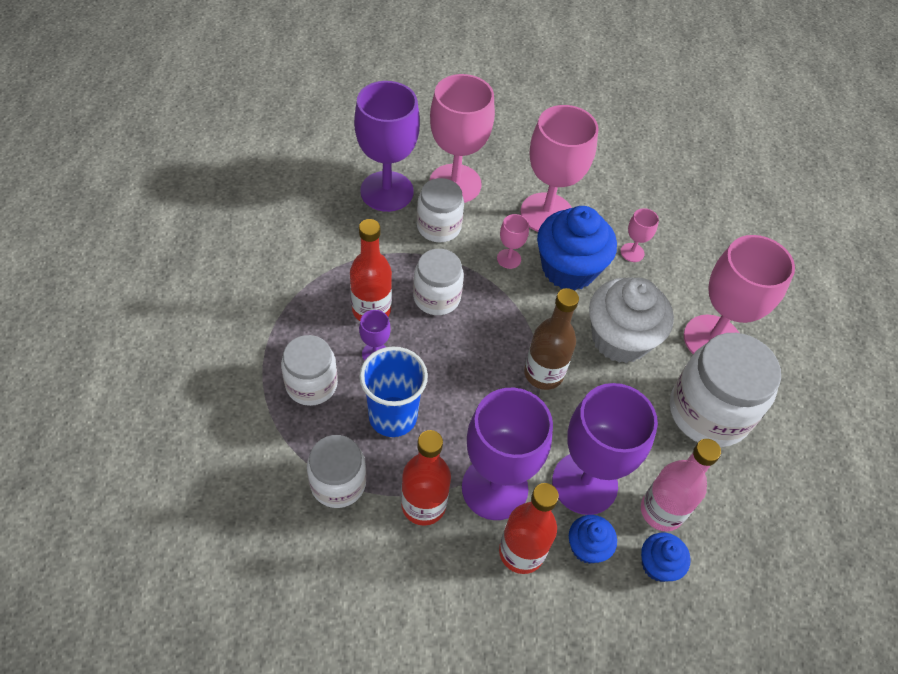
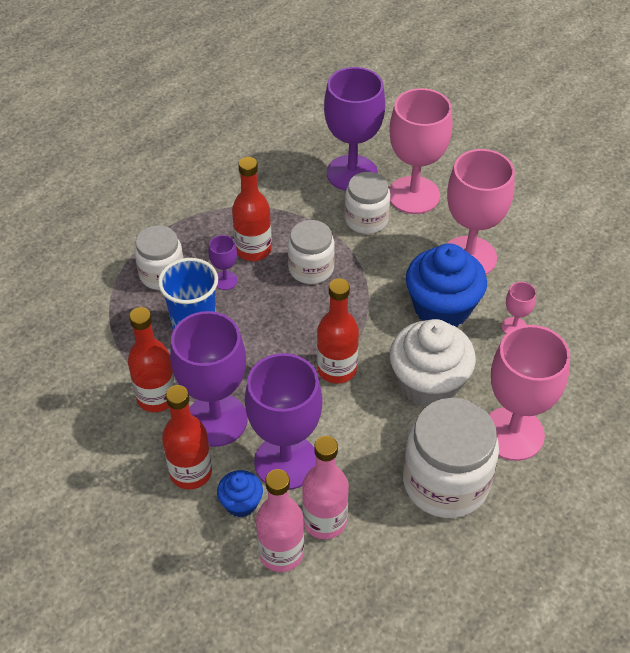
camera: 45 degrees right, 5 degrees down
(338, 483) = (116, 346): white jar -> none
(509, 259) = (398, 273): pink goblet -> none
(543, 373) = (337, 369): brown bottle -> red bottle
(658, 565) = (281, 553): blue cupcake -> pink bottle

